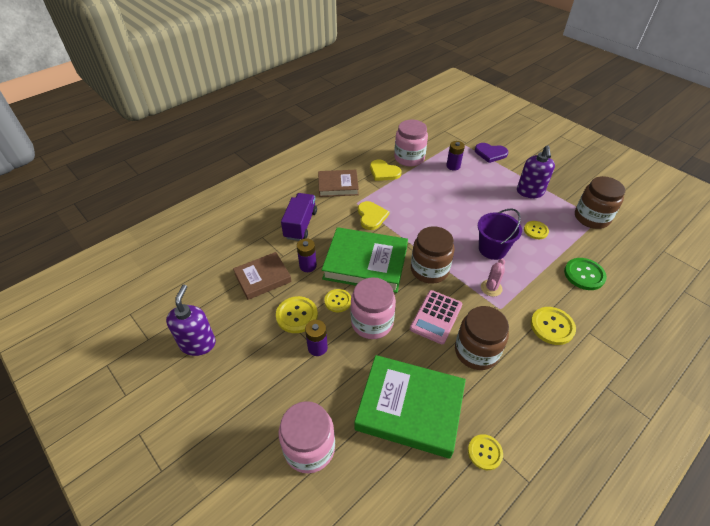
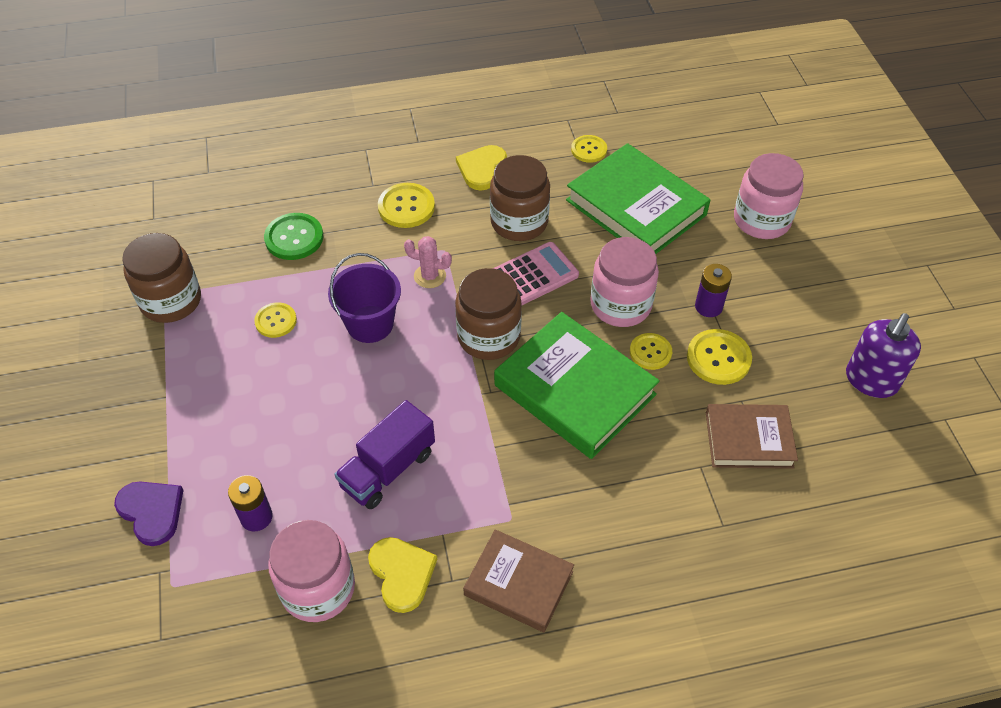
camera: 150 degrees left, 5 degrees up
(300, 225) = (642, 518): purple truck -> purple truck (388, 469)
(308, 266) = (667, 428): purple battery -> none
(371, 216) = (505, 473): yellow heart -> yellow heart (482, 168)
(491, 288) = (430, 276): pink cactus -> pink cactus turned 45 degrees clockwise
(530, 192) = (196, 388): purple soap dispenser -> none

